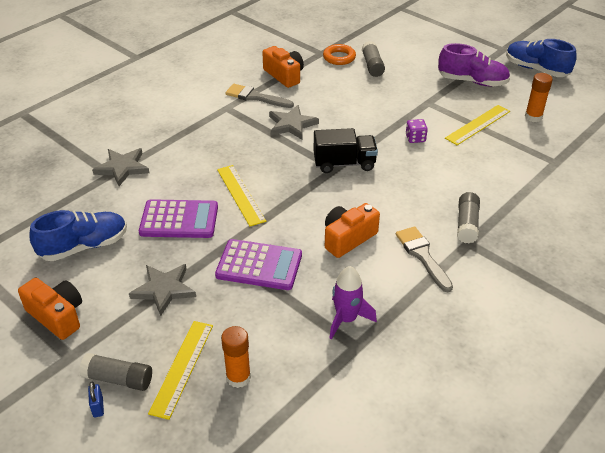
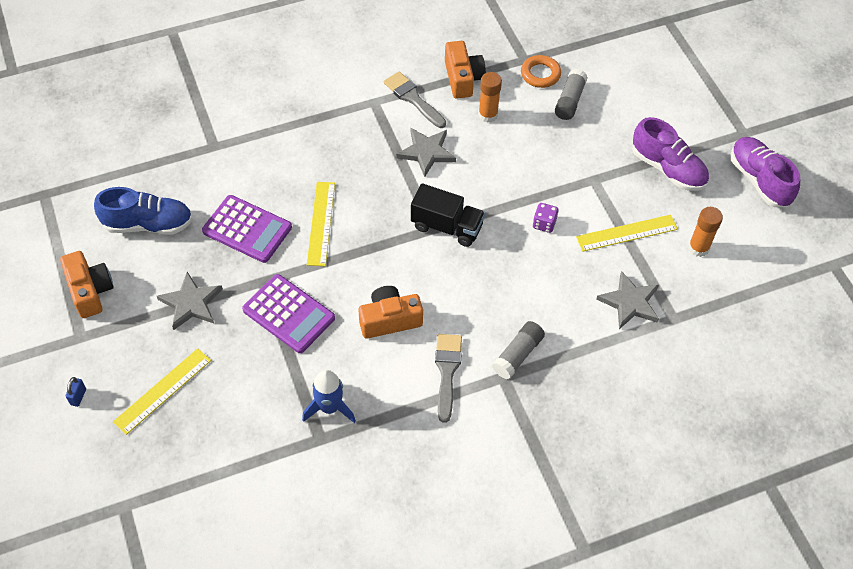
camera: 25 degrees right, 15 degrees up
(118, 379) = (107, 377): grey glue stick -> none
(122, 168) = (229, 143): grey star -> grey star (630, 302)
(238, 377) = (202, 422): orange glue stick -> orange glue stick (488, 115)
(346, 319) = (329, 407): purple rocket -> blue rocket
(536, 69) = (759, 180): blue shoe -> purple shoe

